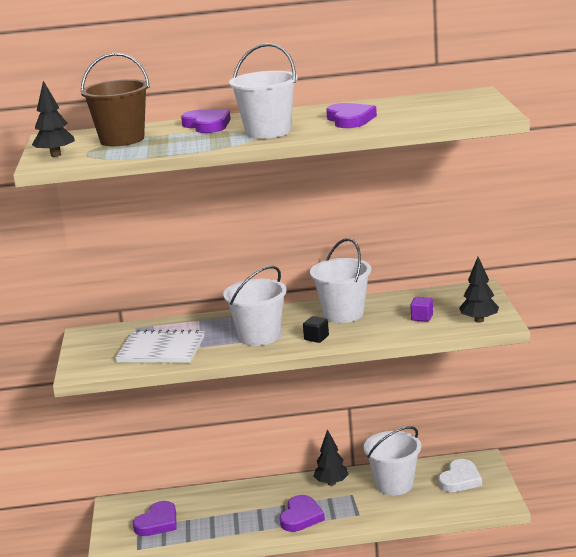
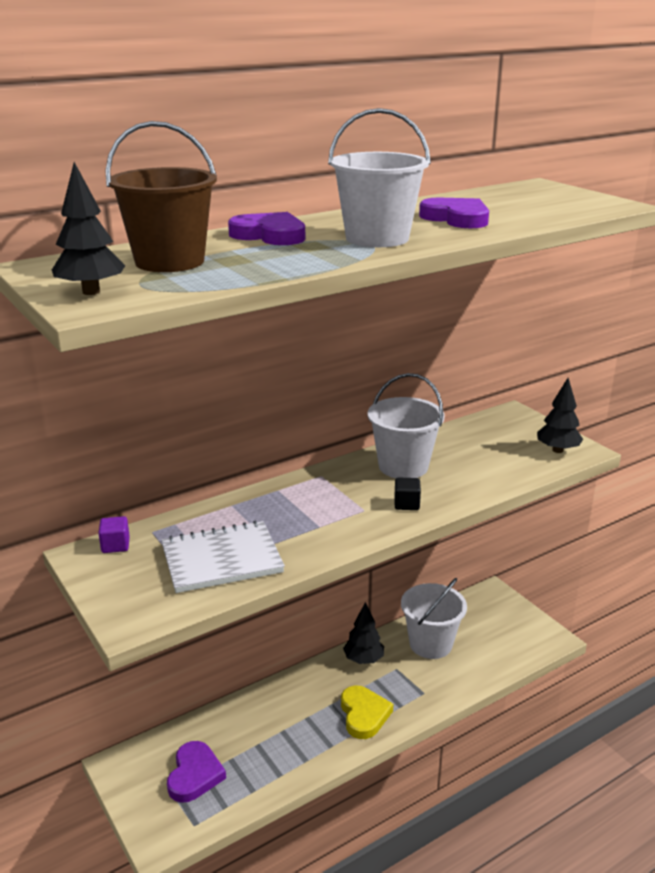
camera: 30 degrees left, 5 degrees up
(259, 336) = (334, 514): white bucket -> none
(301, 517) = (364, 714): purple heart -> yellow heart
(422, 317) = (495, 456): purple cube -> purple cube (115, 545)
(460, 479) = (490, 621): white heart -> none

